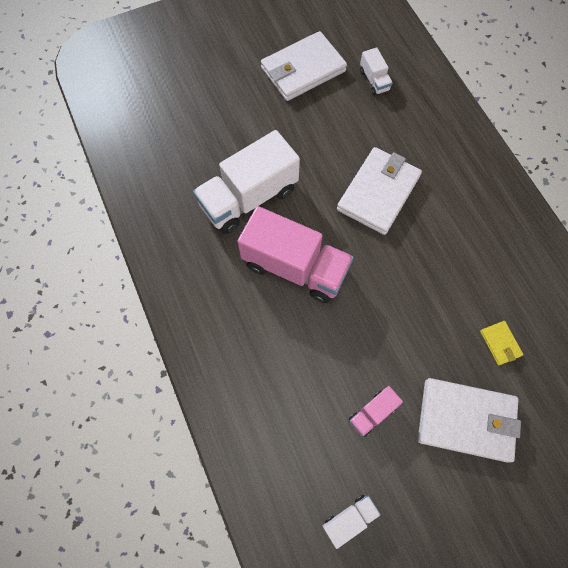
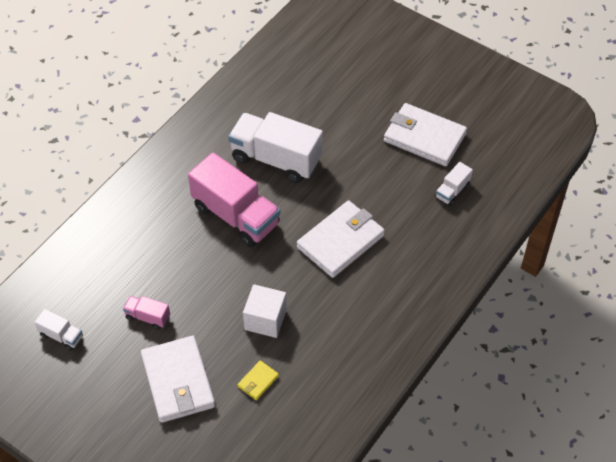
camera: 60 degrees right, 15 degrees down
(295, 267) = (236, 216): pink truck -> pink truck turned 45 degrees counterclockwise
(378, 193) = (340, 241): white wallet -> white wallet turned 45 degrees counterclockwise
(433, 301) = (265, 320): none -> white cube

